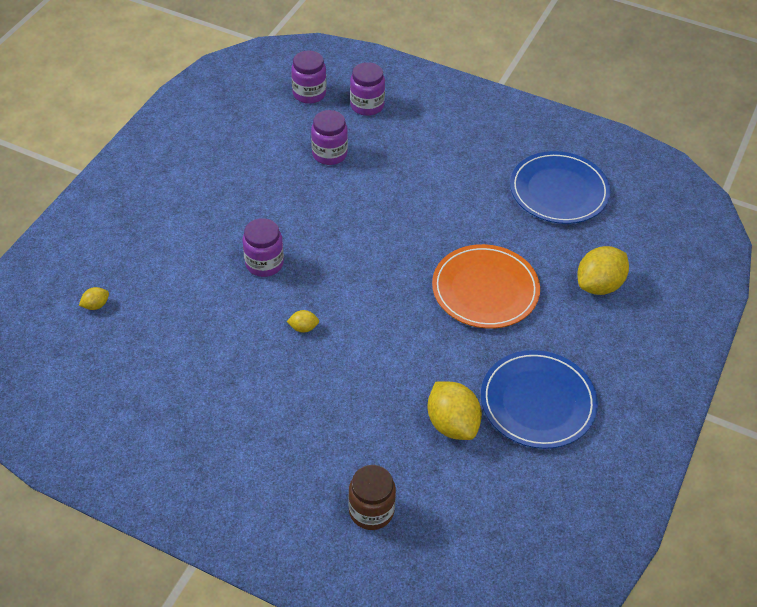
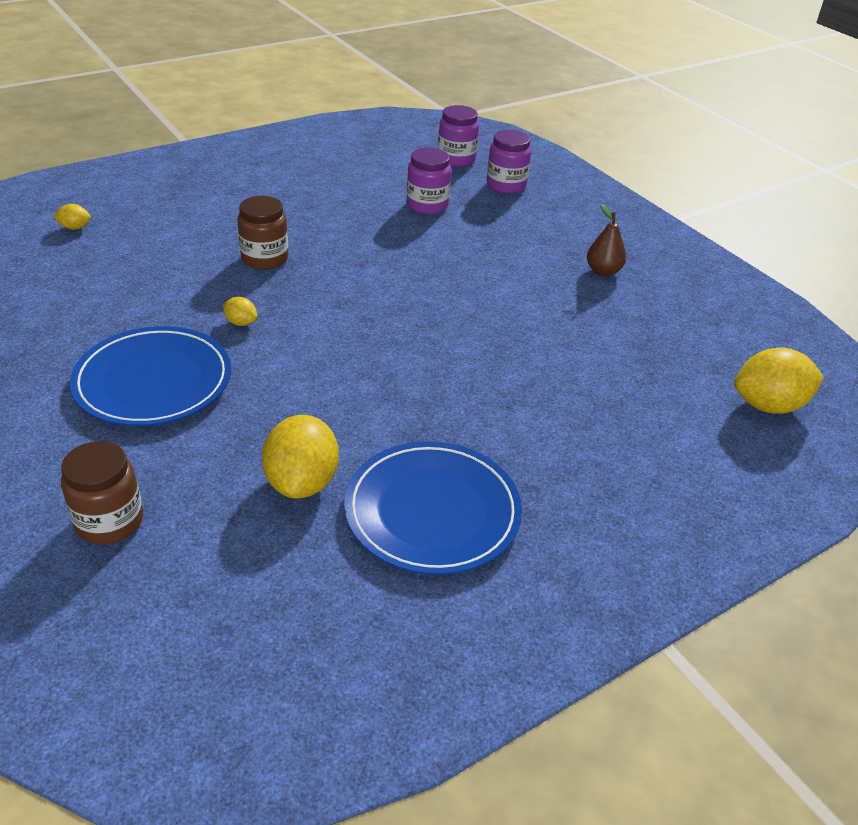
camera: 30 degrees right, 10 degrees down
(264, 263) = (265, 259): purple jar -> brown jar
(485, 289) = (479, 374): orange plate -> none
(493, 161) = (603, 271): none -> brown pear
(559, 191) = (661, 324): blue plate -> blue plate (153, 381)
(599, 285) = (632, 429): yellow lemon -> yellow lemon (768, 405)

